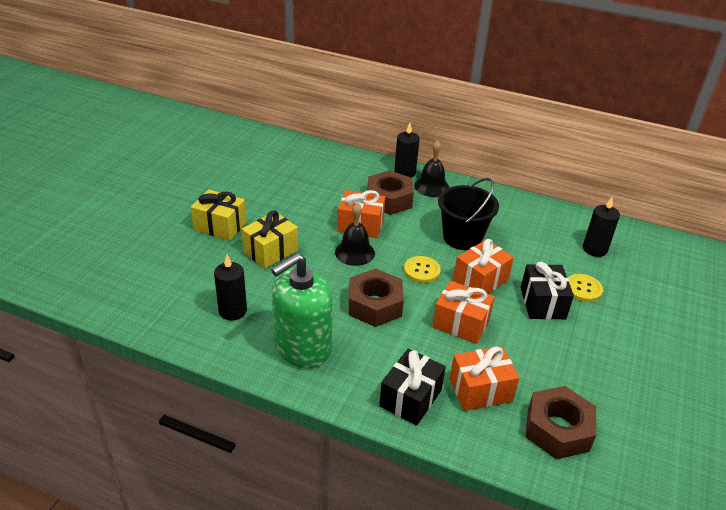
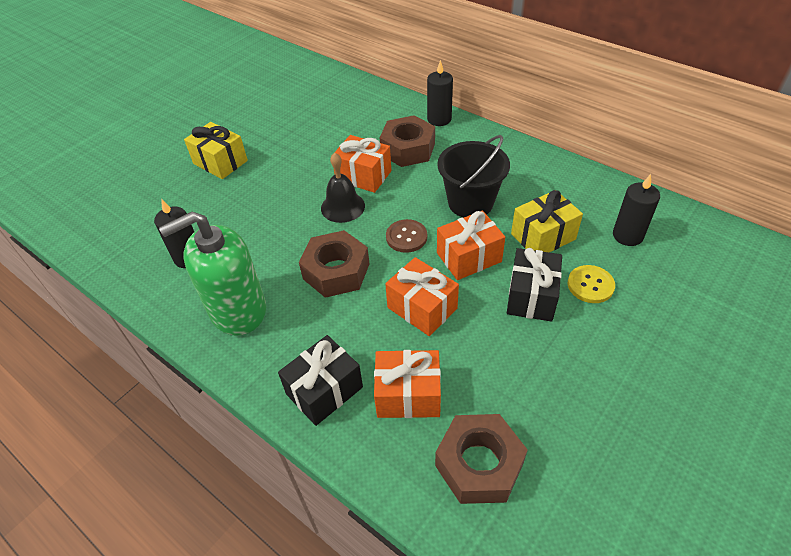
camera: 20 degrees right, 10 degrees up
(271, 251) = (257, 195): yellow gift -> yellow gift (543, 236)
(422, 270) = (406, 237): yellow button -> brown button
(431, 186) = (462, 138): black bell -> none

